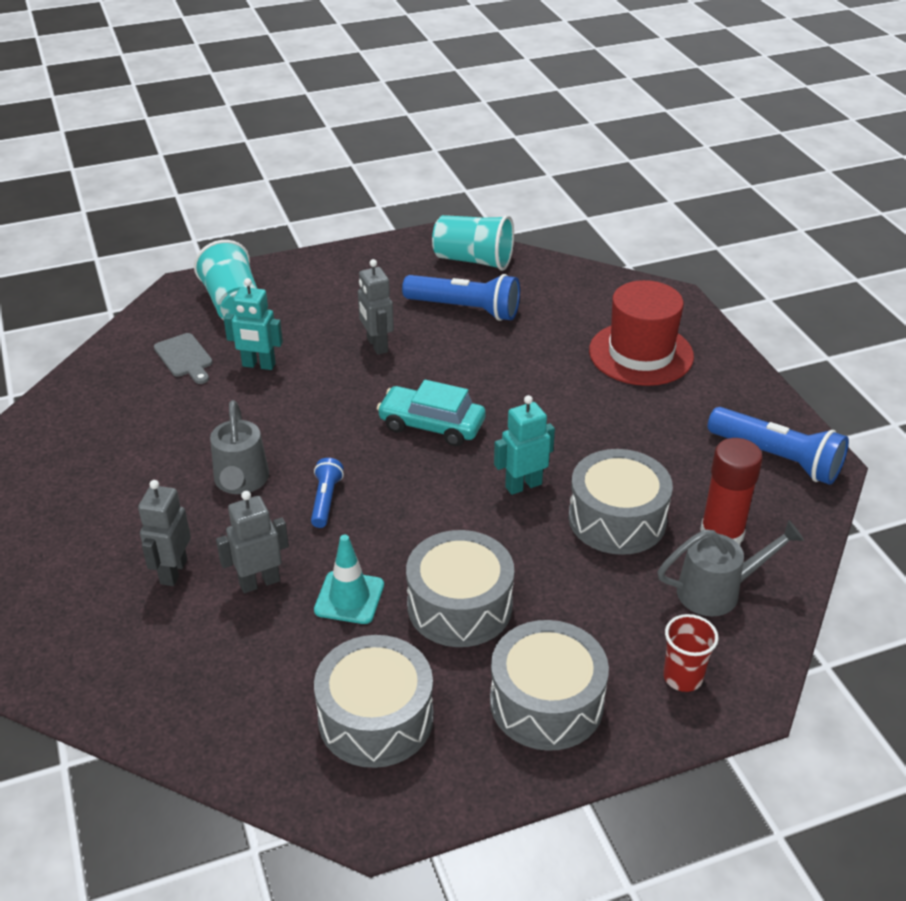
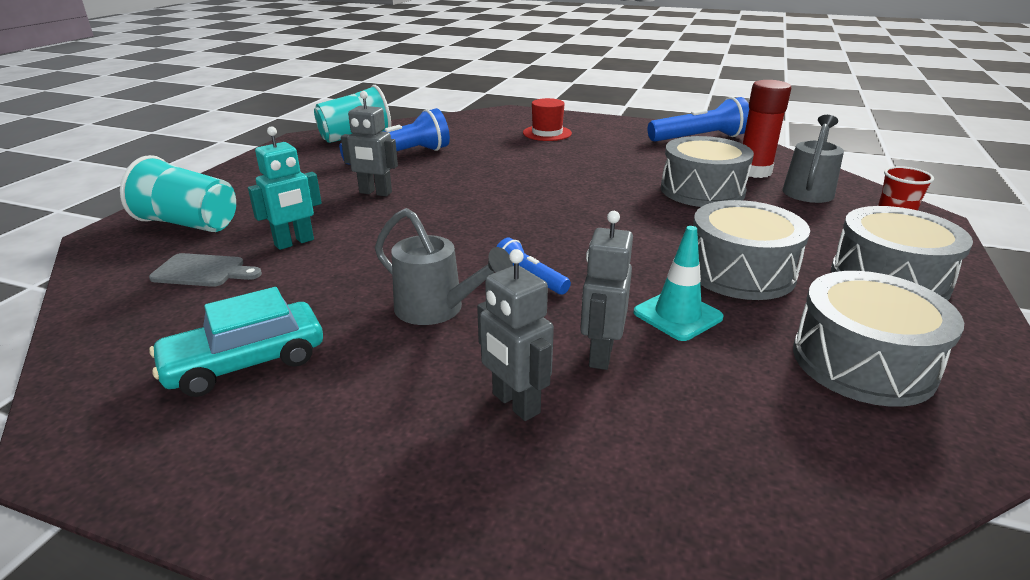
camera: 50 degrees left, 10 degrees down
(431, 425) = (507, 208): turquoise car -> turquoise car (245, 362)
(523, 485) = (625, 204): turquoise robot -> none
(641, 354) = (547, 133): red hat -> red hat, size x0.59

